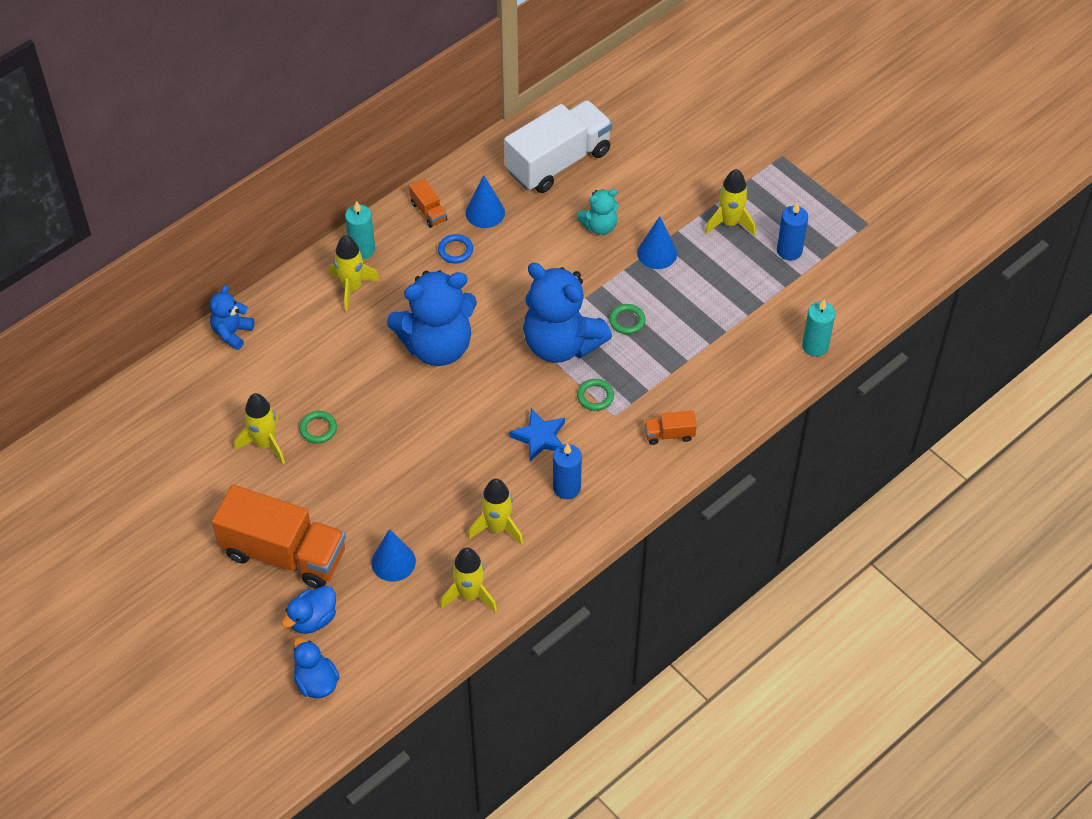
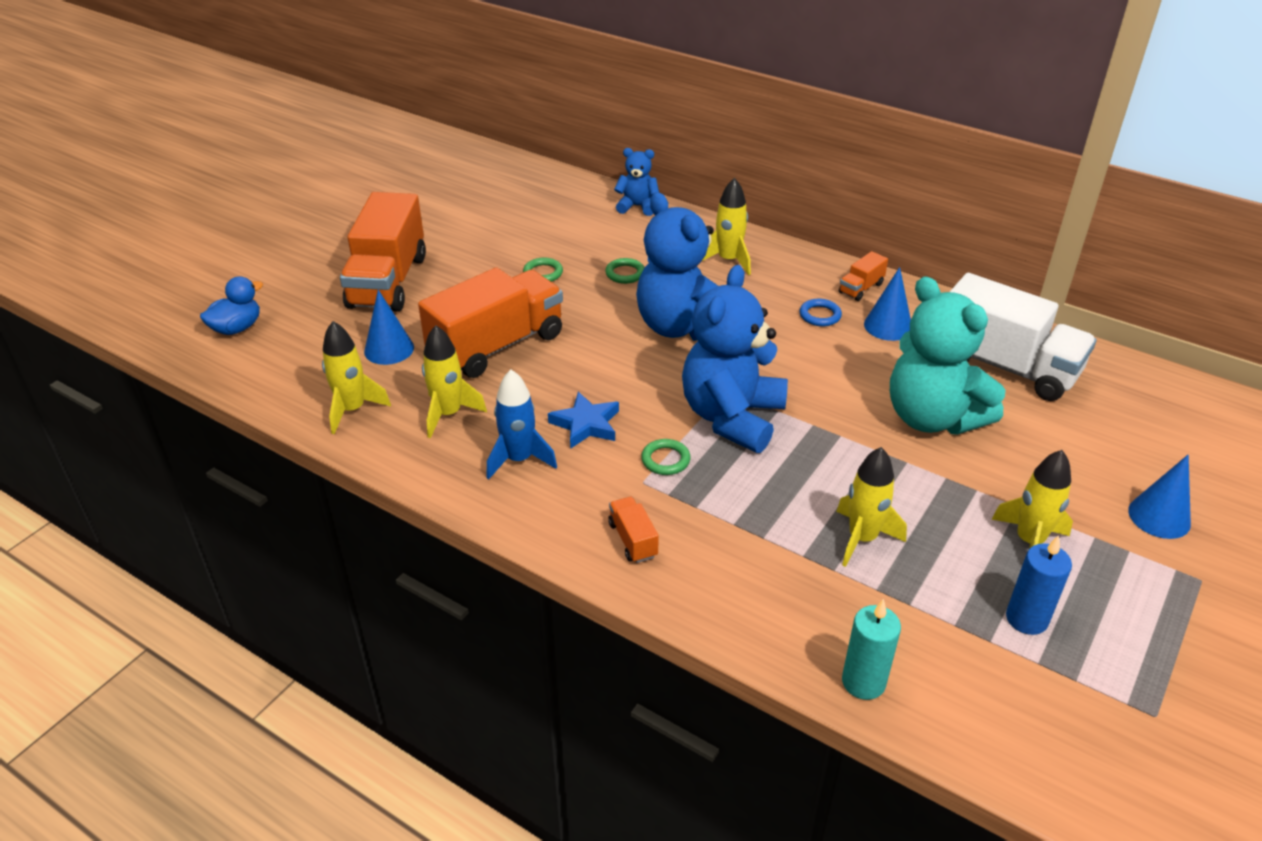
camera: 75 degrees right, 15 degrees down
(265, 443) = (514, 247): yellow rocket -> yellow rocket (862, 538)
(313, 619) = (312, 312): blue duck -> none
(362, 249) = (781, 257): turquoise candle -> none
(417, 481) = (497, 346): none -> orange truck
(566, 488) = (519, 459): blue candle -> blue rocket
(599, 226) = (932, 417): turquoise teddy bear -> turquoise teddy bear, size x2.03
(627, 321) = (797, 468): green ring -> green ring (625, 274)
(657, 253) = (925, 476): blue cone -> blue cone (1159, 517)

